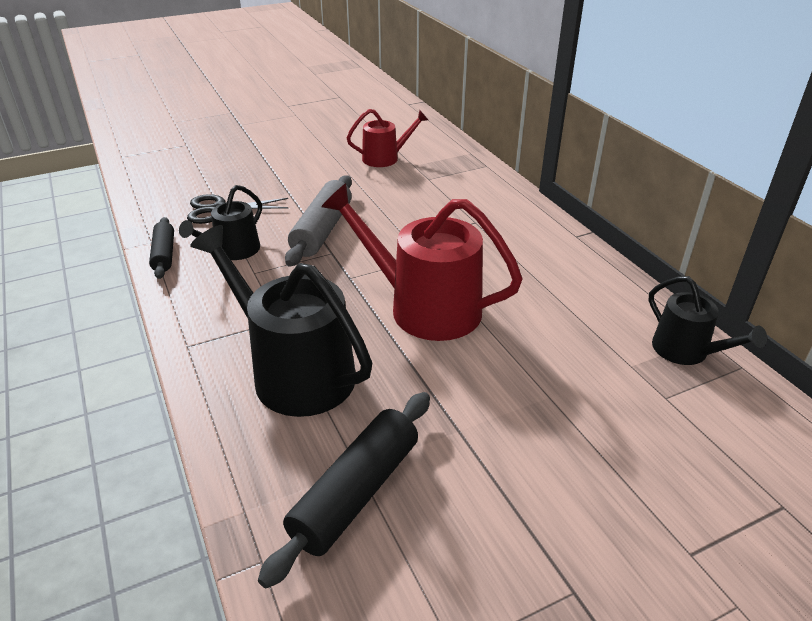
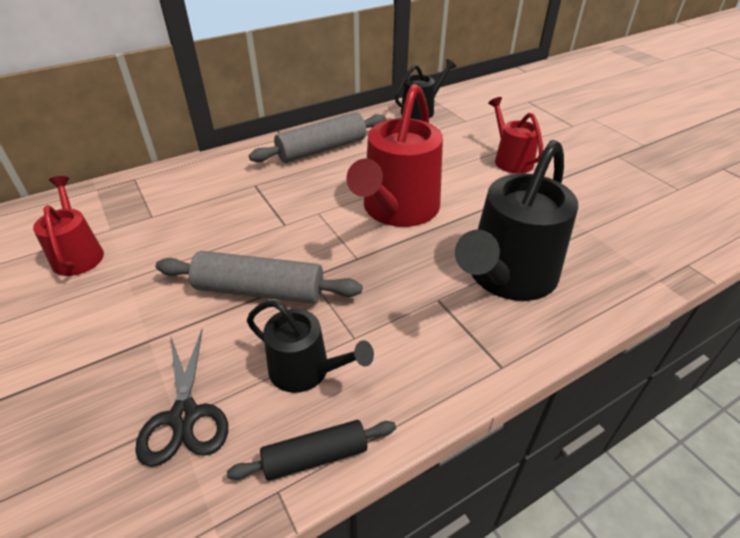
camera: 95 degrees left, 5 degrees up
(355, 493) = (608, 229): black rolling pin -> none
(542, 427) = (511, 160): none -> red watering can
(551, 261) = (321, 149): none -> grey rolling pin

